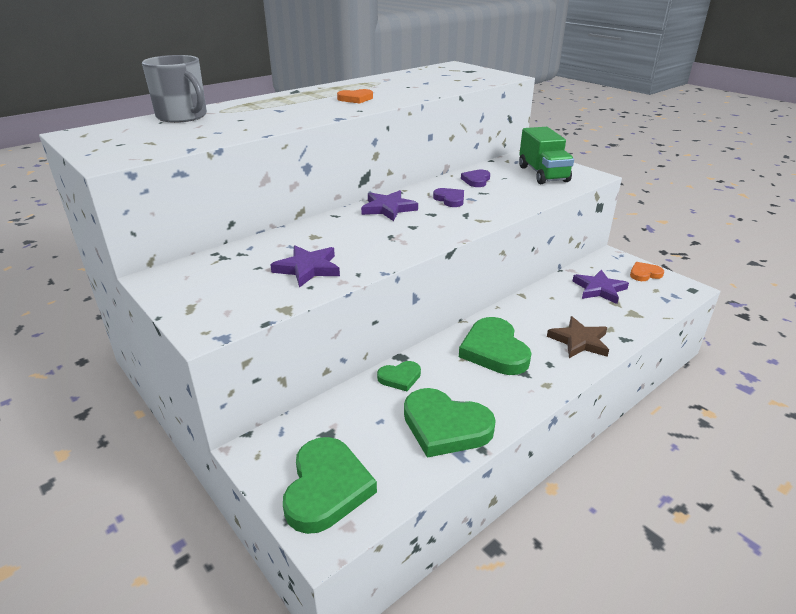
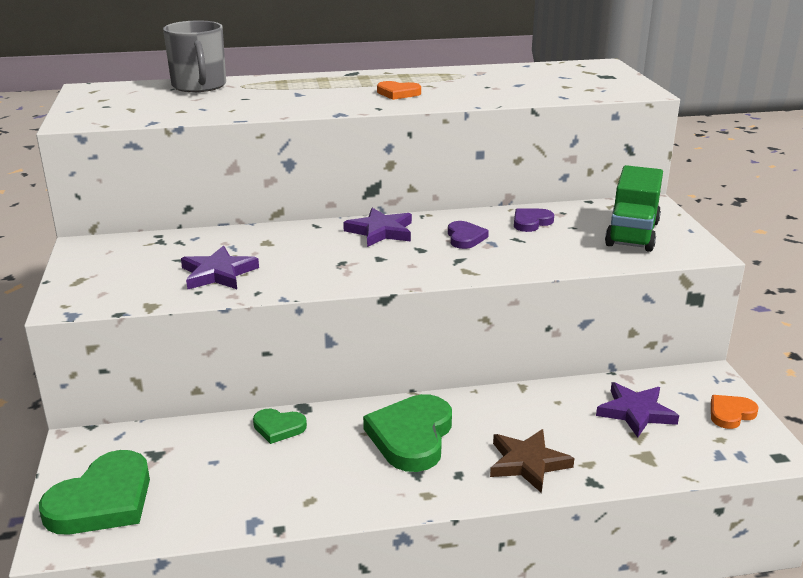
camera: 30 degrees right, 5 degrees down
(445, 426) = (268, 492): green heart -> none
(644, 274) = (730, 414): orange heart -> orange heart turned 45 degrees counterclockwise

